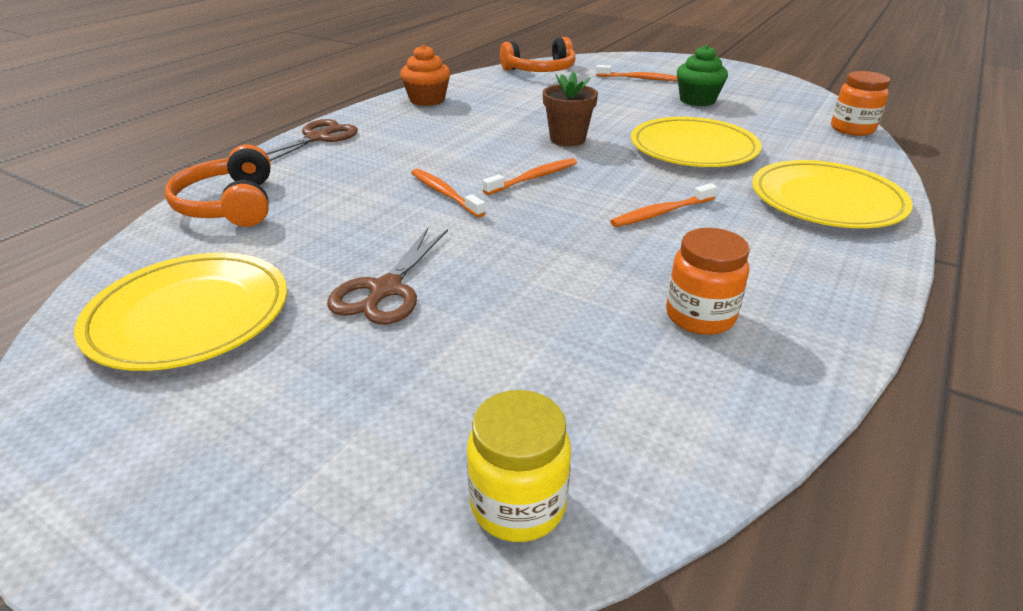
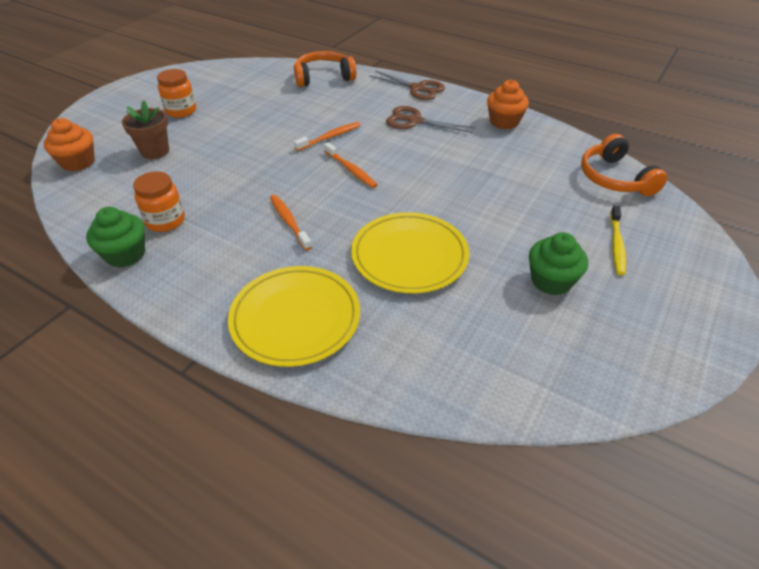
camera: 90 degrees right, 10 degrees up
(189, 315) = (223, 85): yellow plate -> none
(386, 289) = (227, 126): brown scissors -> brown scissors (415, 121)
(518, 504) = (78, 162): yellow jar -> orange cupcake
(567, 139) = (425, 187): brown flower pot -> brown flower pot (155, 151)
(638, 78) = (616, 244): orange toothbrush -> yellow toothbrush
(803, 344) = (125, 254): none -> green cupcake
(852, 129) = (479, 401): orange jar -> orange jar (181, 111)

